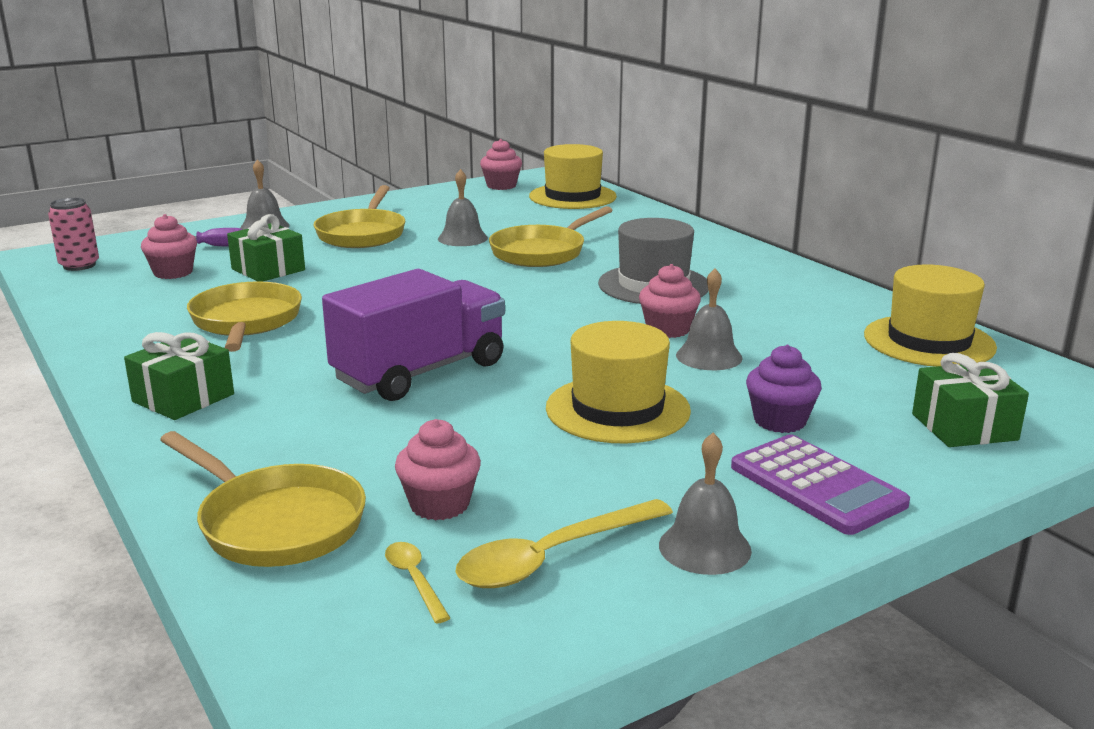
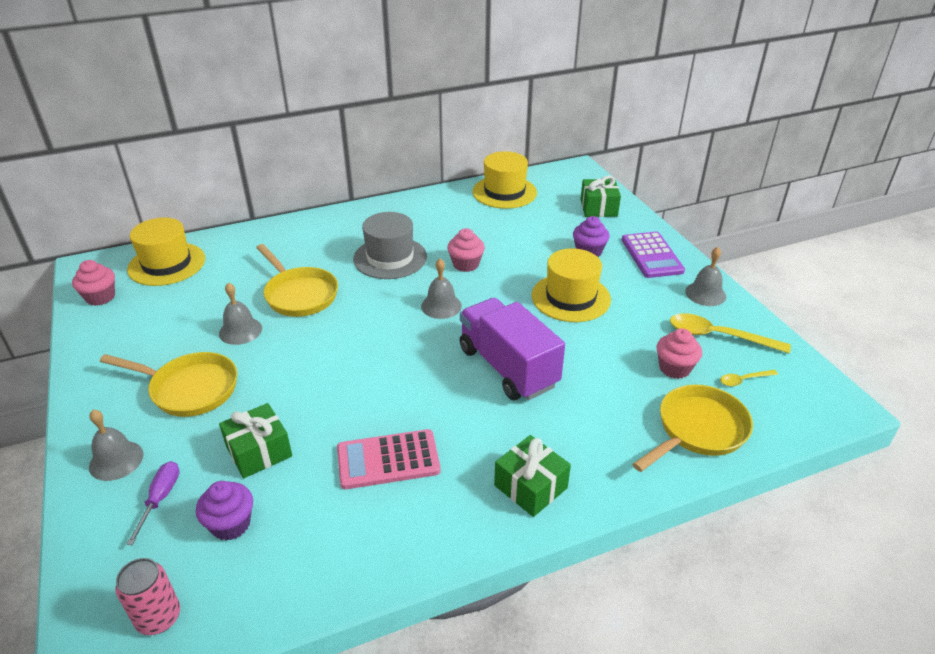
camera: 80 degrees left, 15 degrees up
(173, 272) = (231, 524): pink cupcake -> purple cupcake
(246, 322) = (388, 460): yellow pan -> pink calculator
(552, 557) = (718, 336): yellow spoon -> yellow spoon turned 135 degrees clockwise
(709, 356) = (508, 257): grey bell -> grey bell (441, 306)
(817, 485) = (651, 255): purple calculator -> purple calculator turned 105 degrees clockwise

